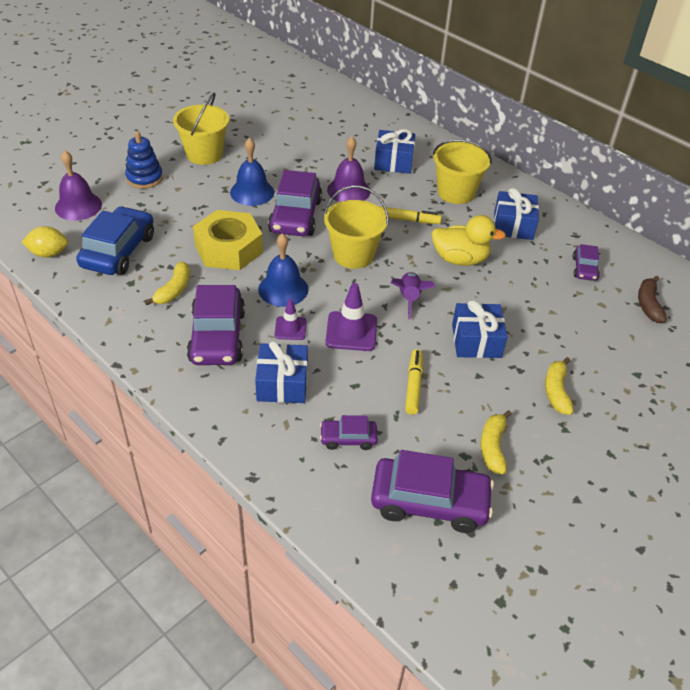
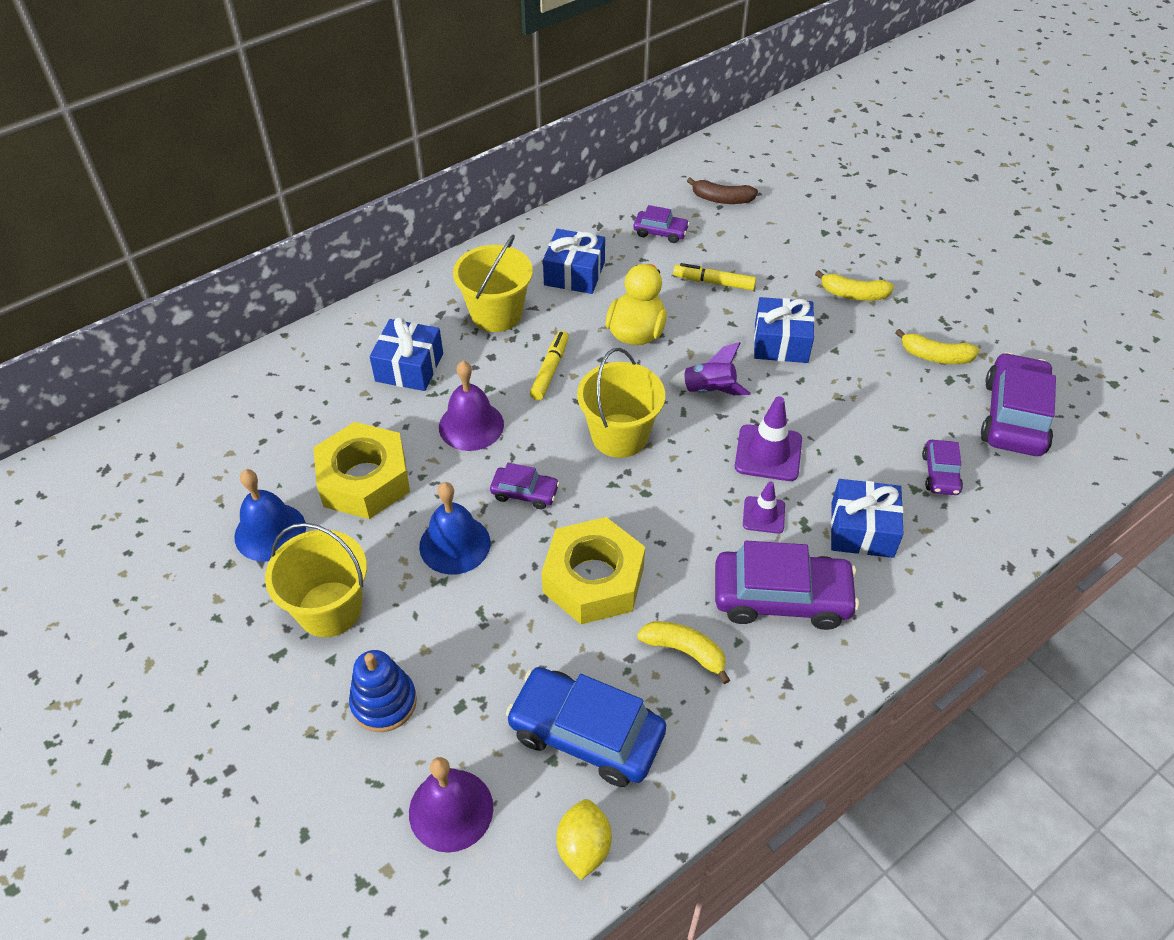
camera: 80 degrees left, 5 degrees up
(283, 289) = (686, 518): blue bell -> blue bell (270, 532)
(295, 216) = (525, 493): purple car -> purple car, size x0.51
(297, 155) = (364, 480): none -> yellow nut
(413, 385) = (855, 407): yellow marker -> yellow marker (714, 282)

